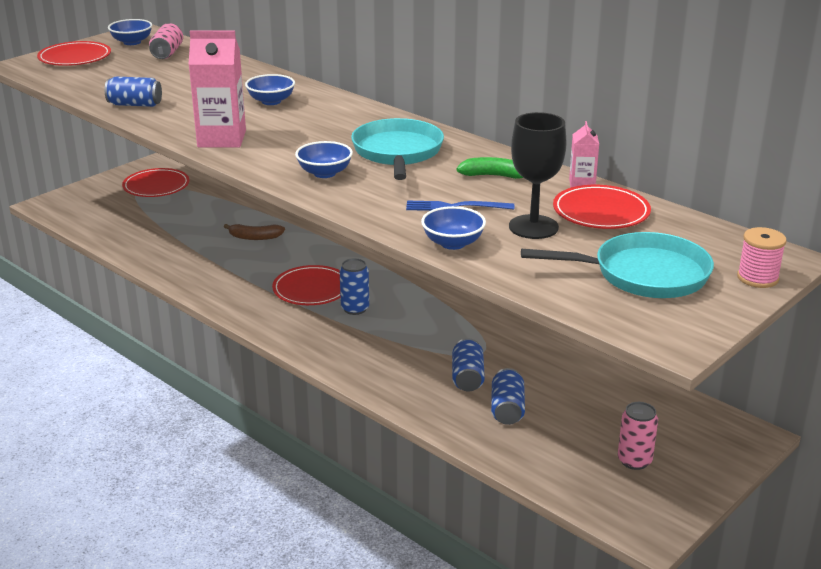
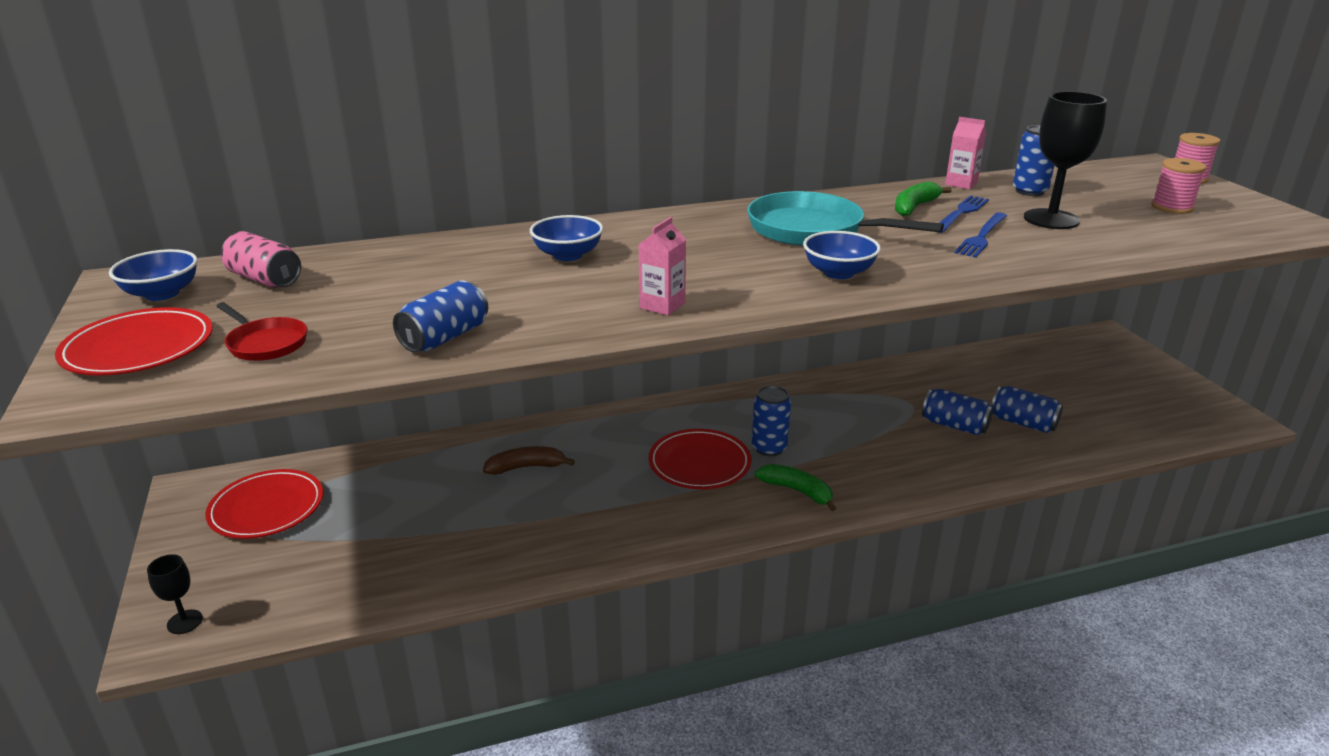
camera: 60 degrees left, 0 degrees up
(61, 204) = (185, 622): none -> black goblet
(98, 75) = (265, 343): none -> red pan
(222, 139) = (662, 305): pink carton -> pink carton, size x0.52
(255, 237) = (526, 467): brown banana -> brown banana turned 135 degrees counterclockwise
(310, 331) = (797, 491): none -> green banana
(453, 243) = (1074, 256): blue bowl -> none
(502, 193) = (961, 213): none -> blue fork
(601, 212) = (1030, 191): red plate -> blue can
(634, 461) = (1129, 391): pink can -> none
(643, 274) = (1172, 207): turquoise pan -> pink spool

